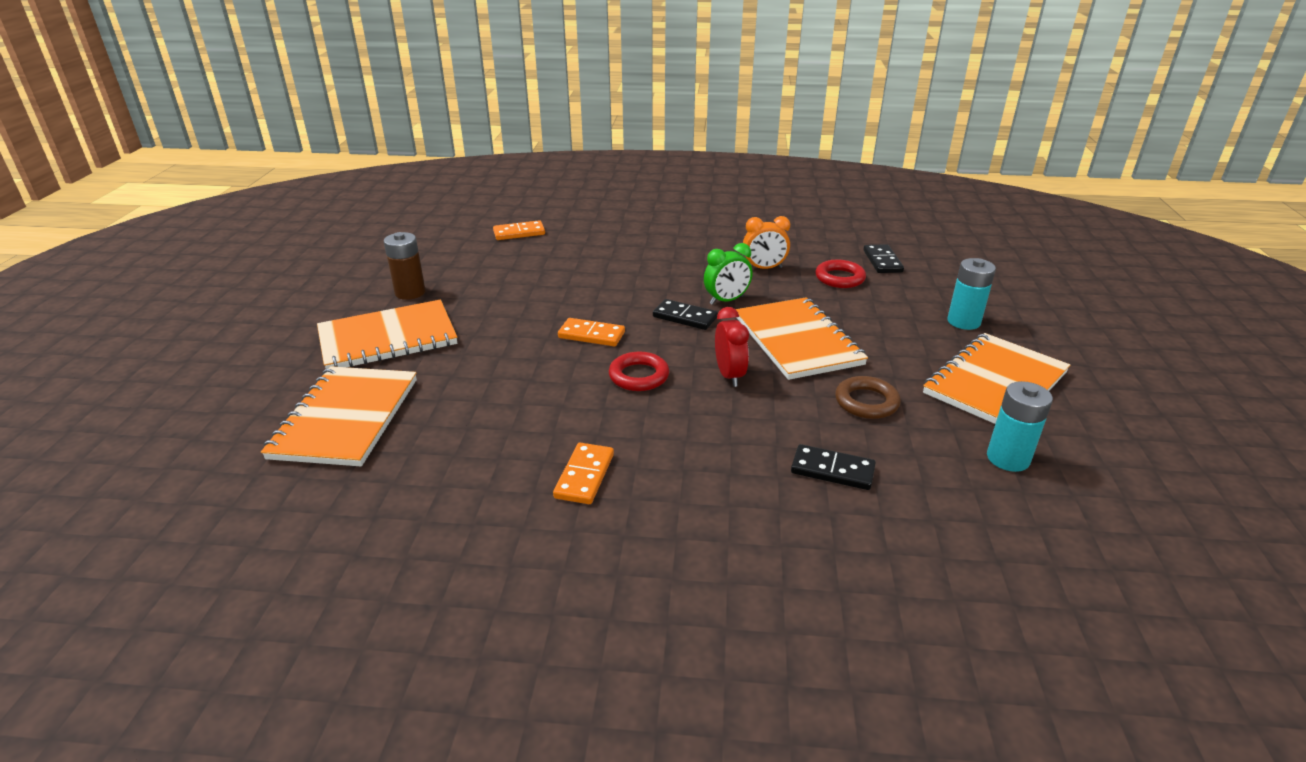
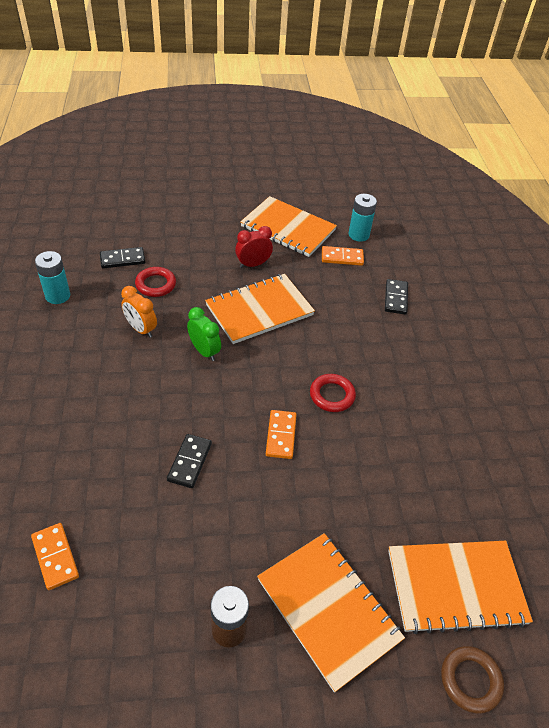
camera: 105 degrees left, 15 degrees up
(584, 476) = (450, 408): orange domino -> orange domino (342, 257)
(685, 317) = (238, 376): black domino -> black domino (190, 462)
(729, 375) = (315, 345): red clock -> red clock (253, 264)
(764, 268) = (141, 329): orange clock -> orange clock turned 150 degrees clockwise
(866, 402) = (325, 281): brown ring -> brown ring (470, 680)
(963, 322) = (215, 231): turquoise battery -> turquoise battery (58, 296)

